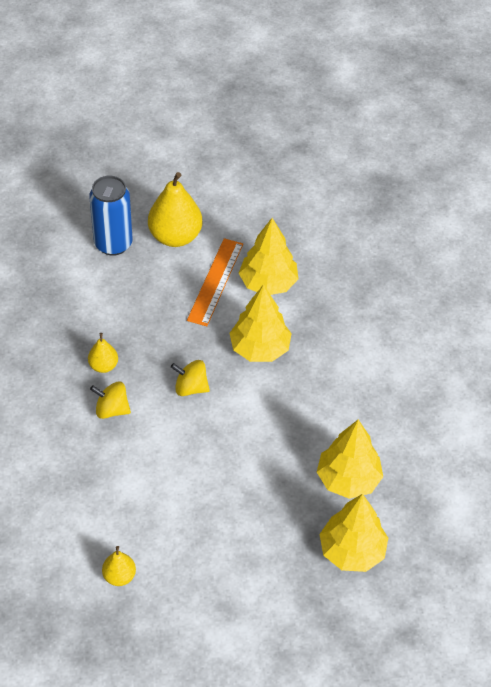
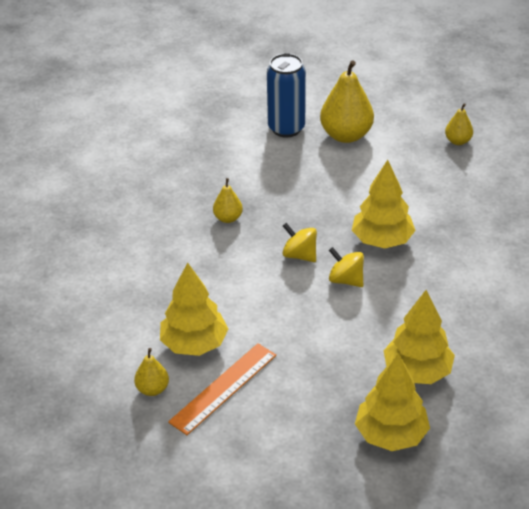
camera: 25 degrees right, 10 degrees down
(111, 409) = (217, 254): yellow spinning top -> yellow spinning top (346, 280)
(215, 281) = (366, 178): orange ruler -> orange ruler (223, 388)
(268, 283) = (416, 190): yellow tree -> yellow tree (194, 344)
(283, 215) = (458, 141): none -> yellow pear

